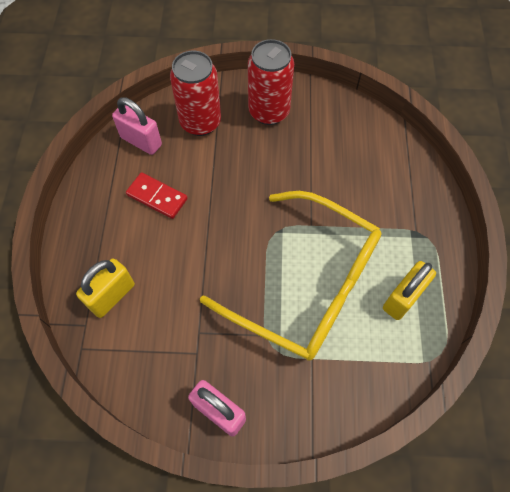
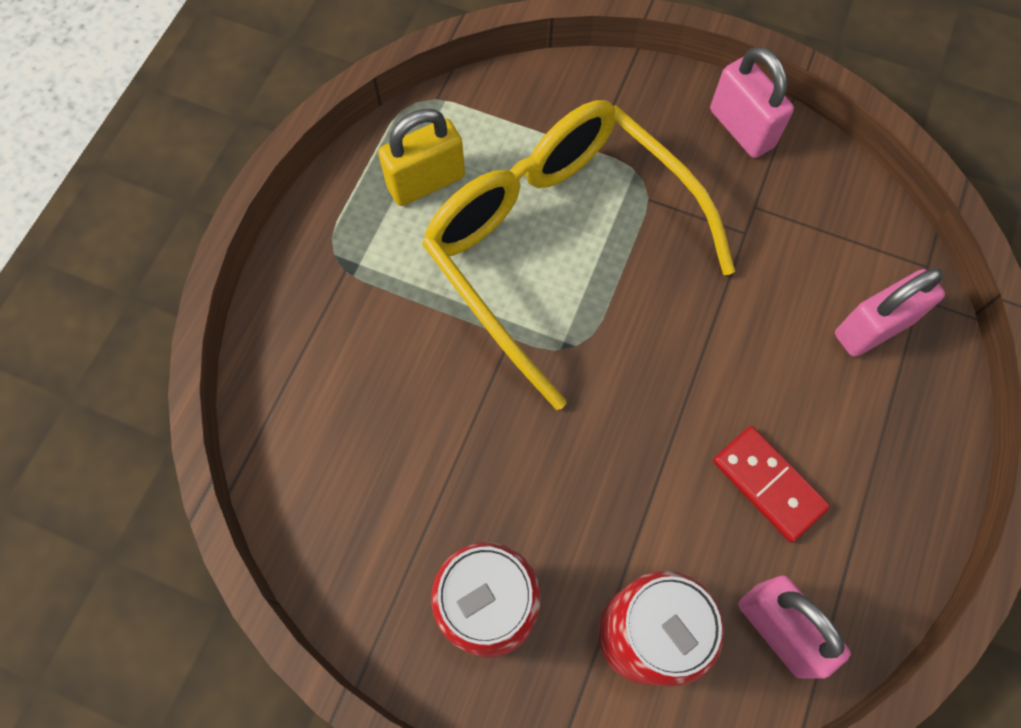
camera: 160 degrees left, 5 degrees up
(112, 296) = (873, 328): yellow padlock -> pink padlock

